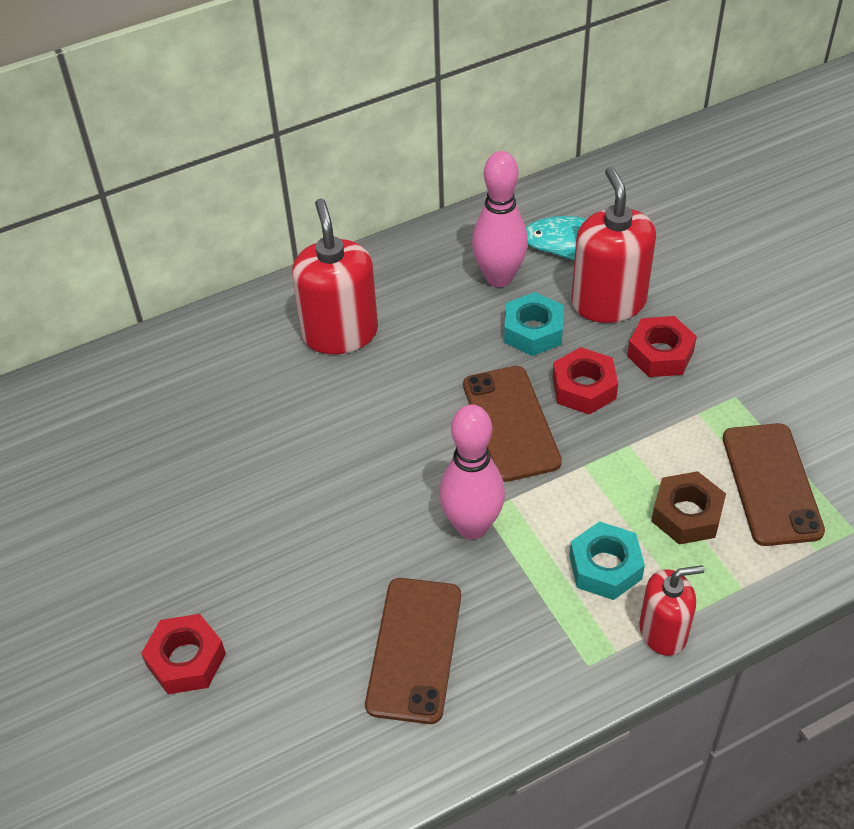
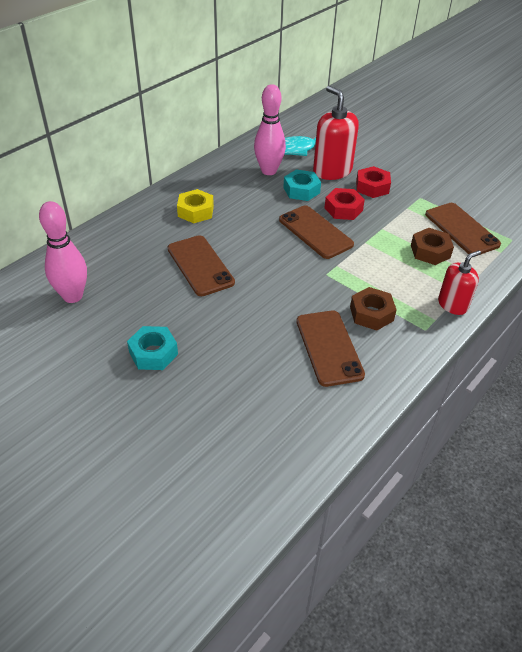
camera: 25 degrees left, 5 degrees down
(186, 660) = (197, 389): red nut -> none
(296, 440) = (200, 265): none -> brown phone
(340, 333) = (195, 211): red soap dispenser -> yellow nut
(472, 526) = (324, 282): pink bowling pin -> pink bowling pin (73, 296)
(516, 608) = (371, 314): none -> brown nut
(605, 567) = (405, 284): turquoise nut -> turquoise nut (153, 353)

